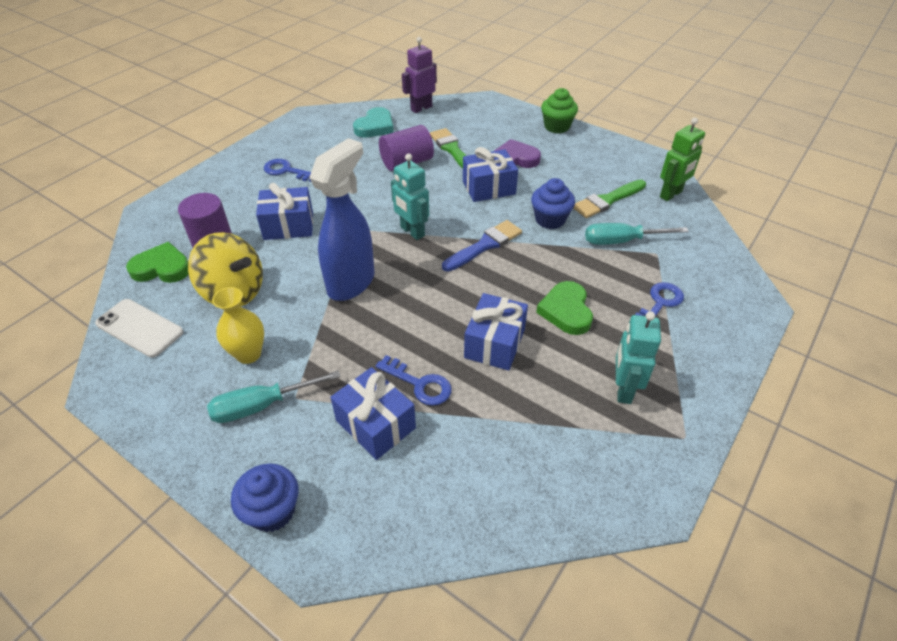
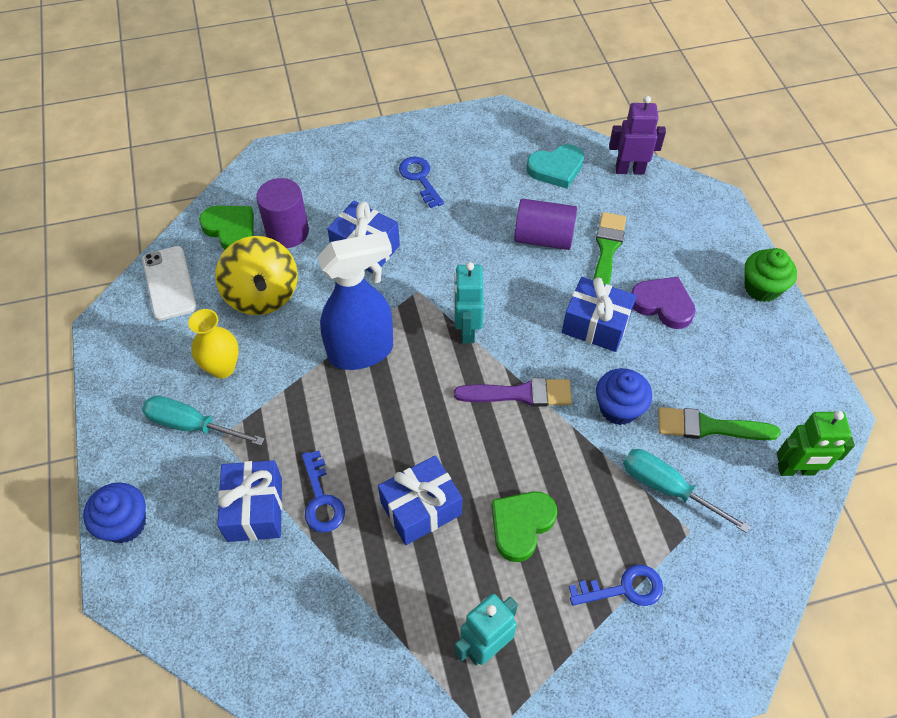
camera: 40 degrees right, 10 degrees up
(485, 245) = (520, 394): blue brush -> purple brush

